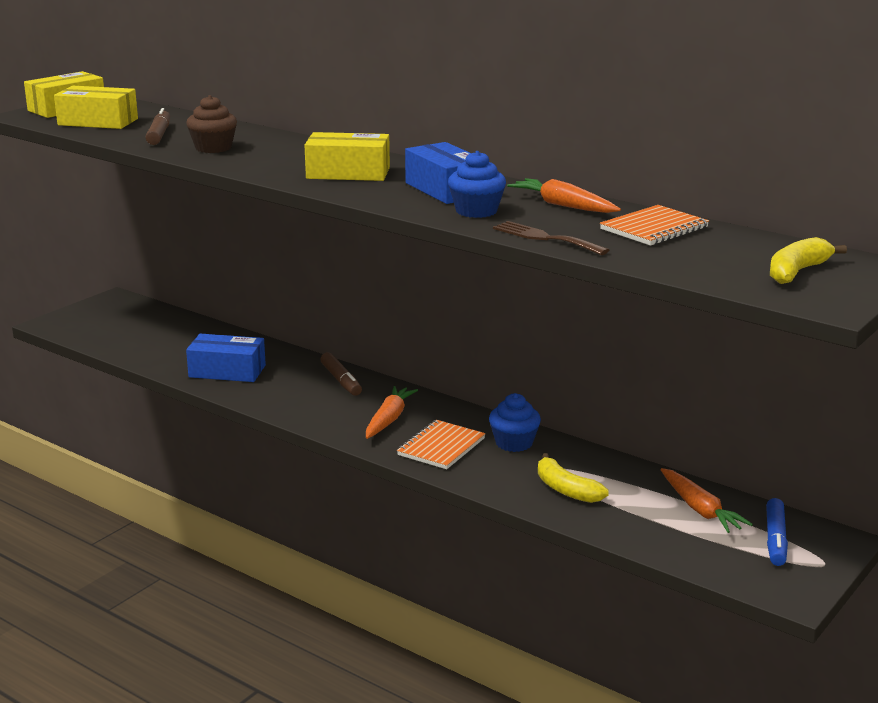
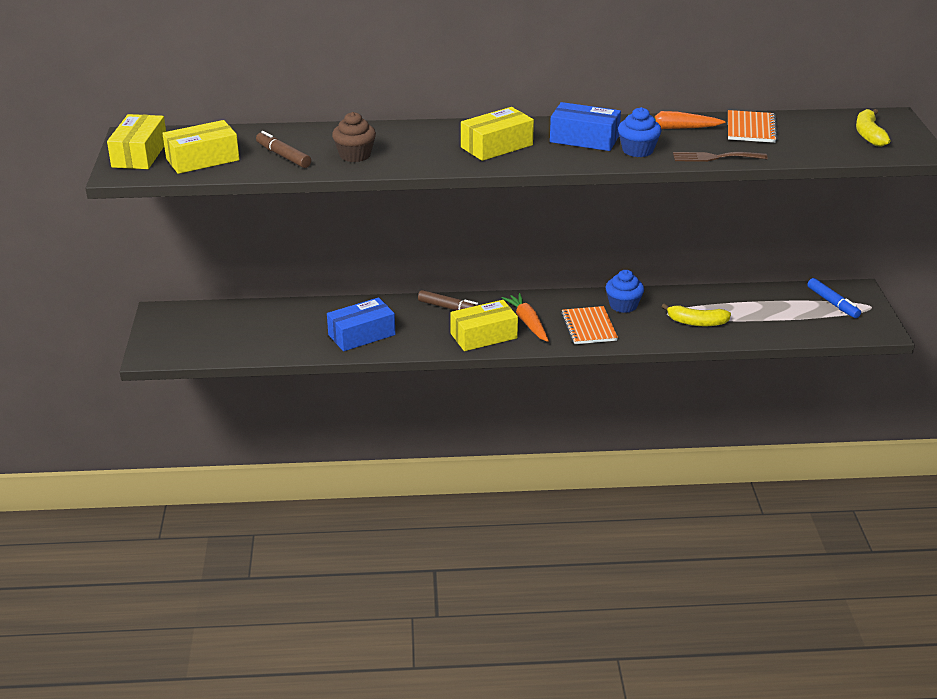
camera: 40 degrees left, 10 degrees up
(327, 413) = (483, 336): none -> yellow box
(700, 509) = (776, 302): orange carrot -> none

